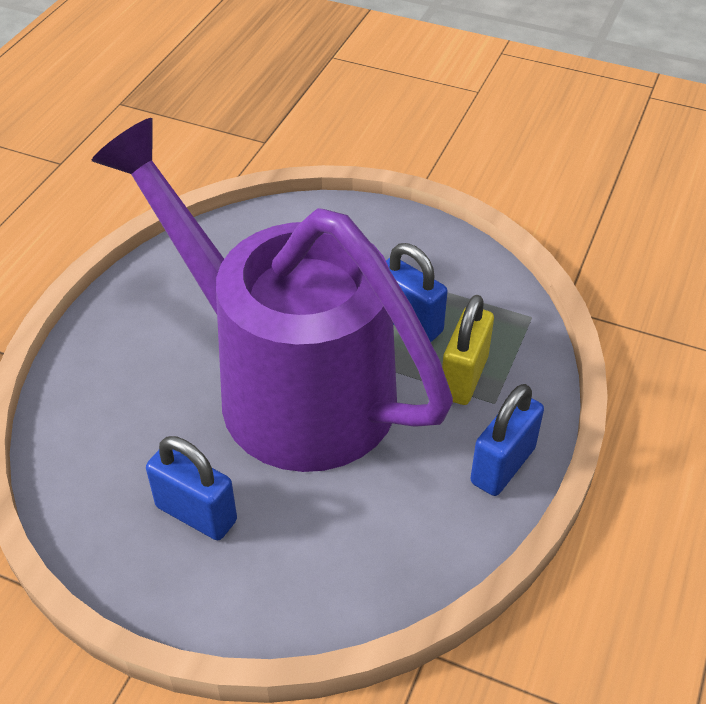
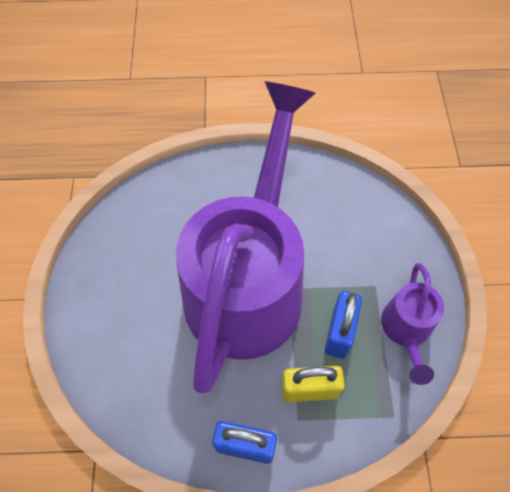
camera: 65 degrees right, 15 degrees up
(196, 513) = (134, 280): blue padlock -> none
(439, 265) = (406, 330): none -> purple watering can

